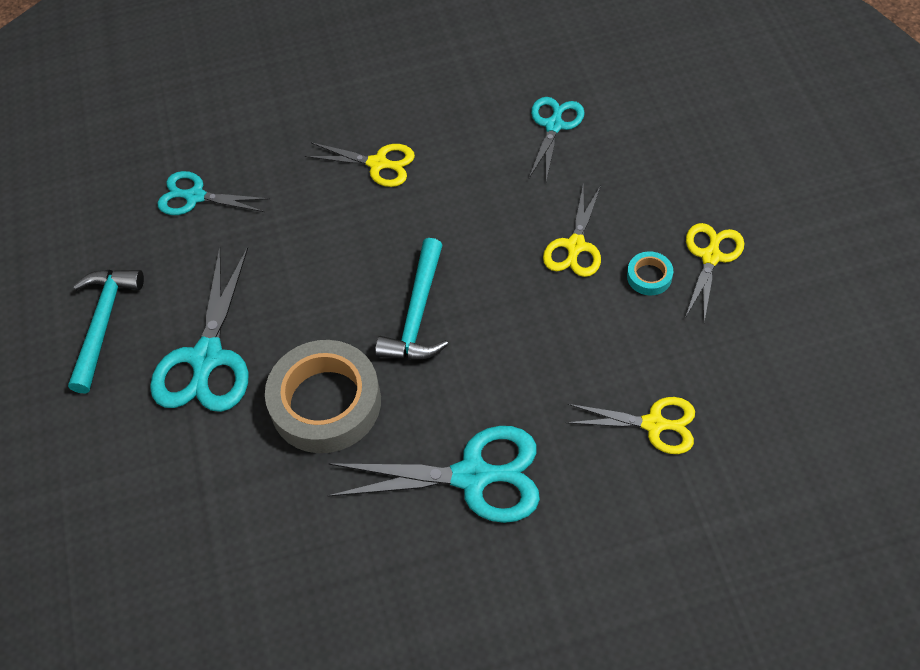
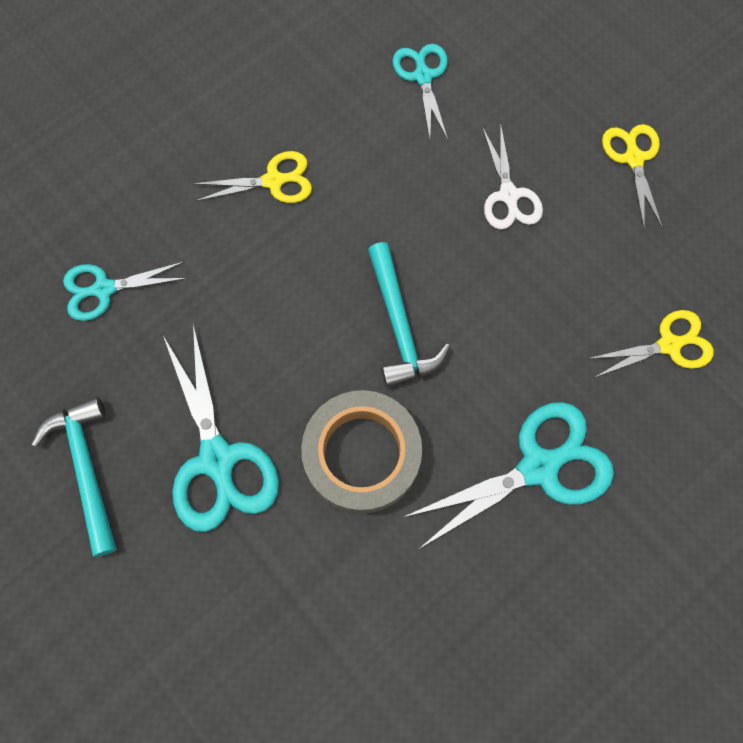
camera: 30 degrees left, 15 degrees up
(575, 246) = (508, 195): yellow scissors -> white scissors
(649, 276) = (590, 200): turquoise tape -> none

